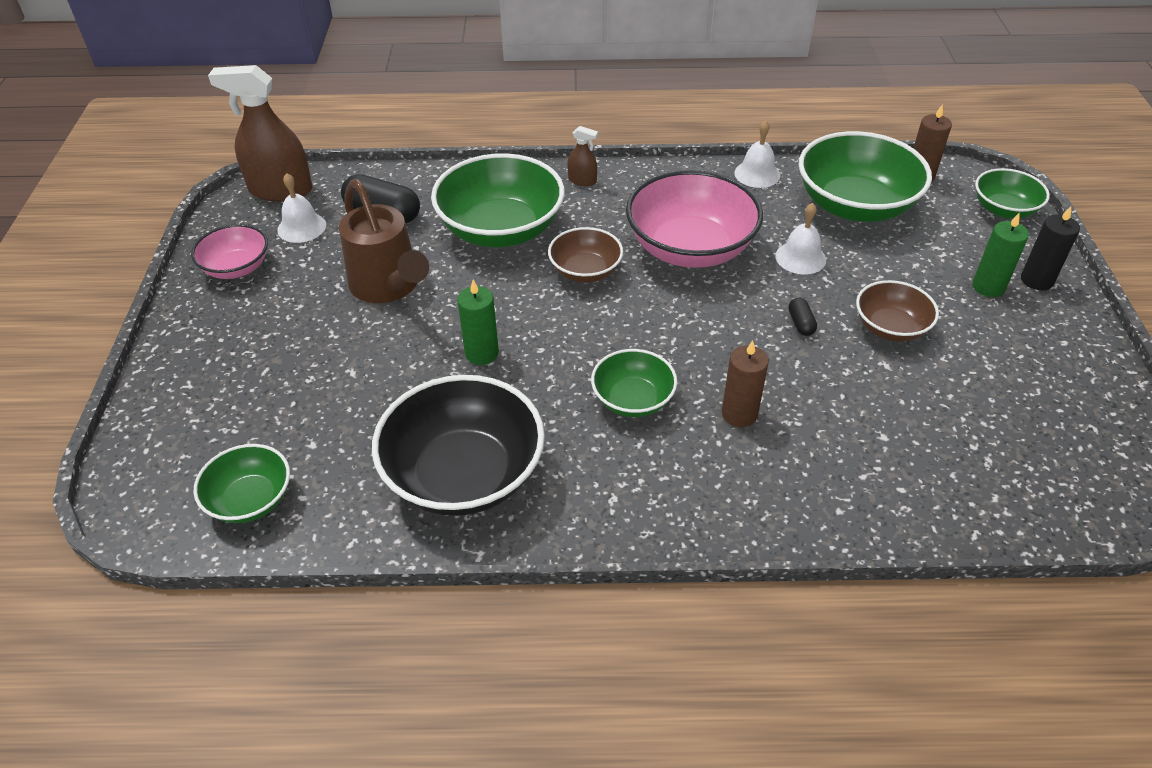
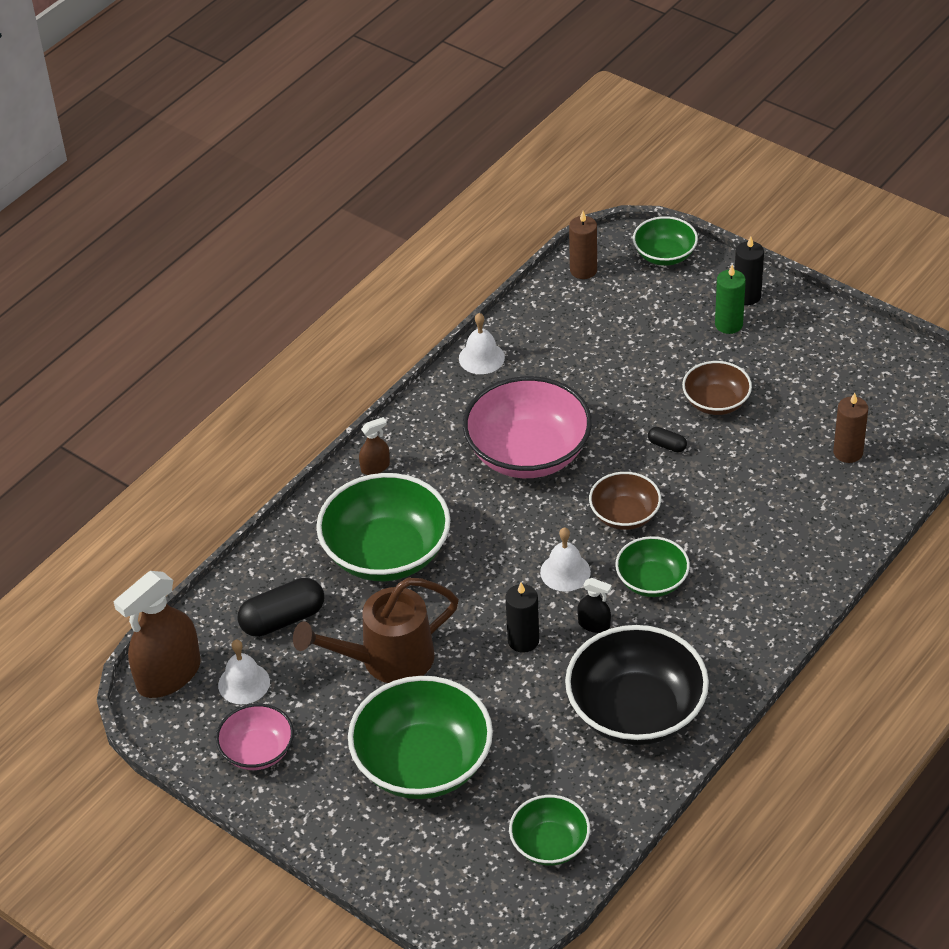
camera: 50 degrees left, 0 degrees up
(388, 286) = (387, 660): brown watering can -> brown watering can turned 150 degrees clockwise
(481, 353) = (523, 640): green candle -> black candle
(543, 388) = (594, 624): none -> black spray bottle
(585, 271) = (491, 530): brown bowl -> brown bowl (624, 515)
(739, 414) = (717, 533): brown candle -> brown candle (848, 452)
(800, 258) = (602, 399): white bell -> white bell (565, 572)
(855, 205) = (577, 329): green bowl -> green bowl (423, 763)

